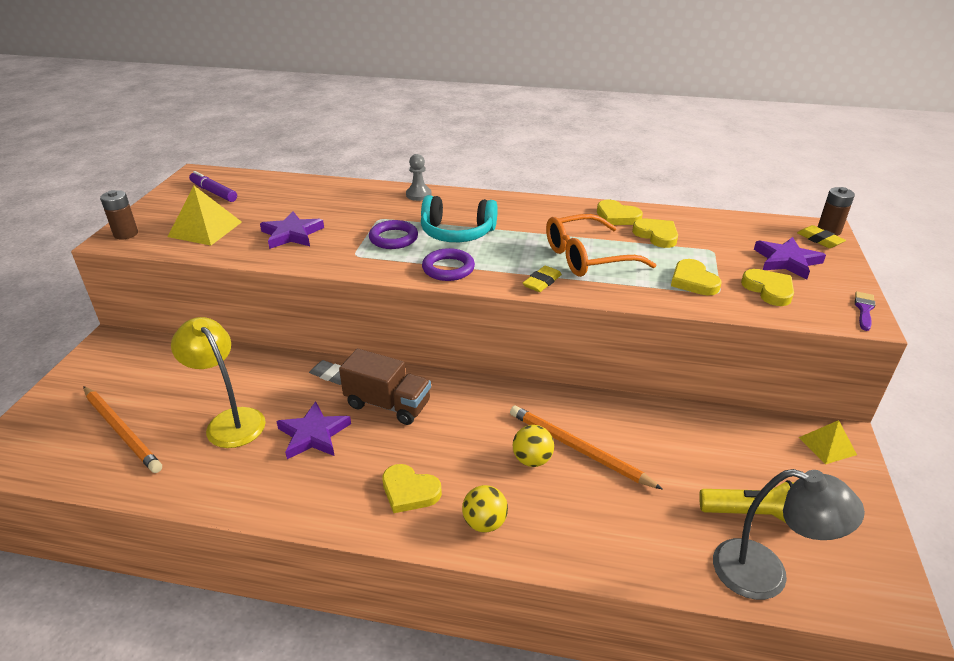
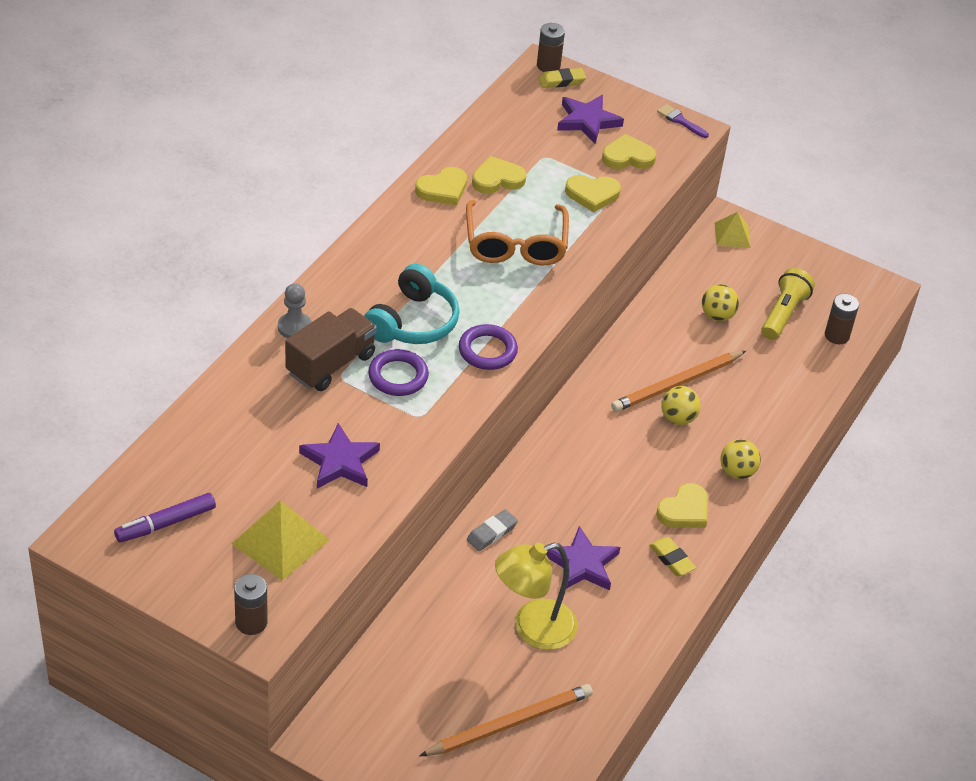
camera: 75 degrees left, 10 degrees up
(388, 404) = (560, 498): brown truck -> brown truck (331, 364)
(542, 282) = (546, 292): yellow eraser -> yellow eraser (671, 559)
(698, 459) = (717, 315): none -> yellow ball
(765, 574) = (836, 335): grey lamp -> brown battery

